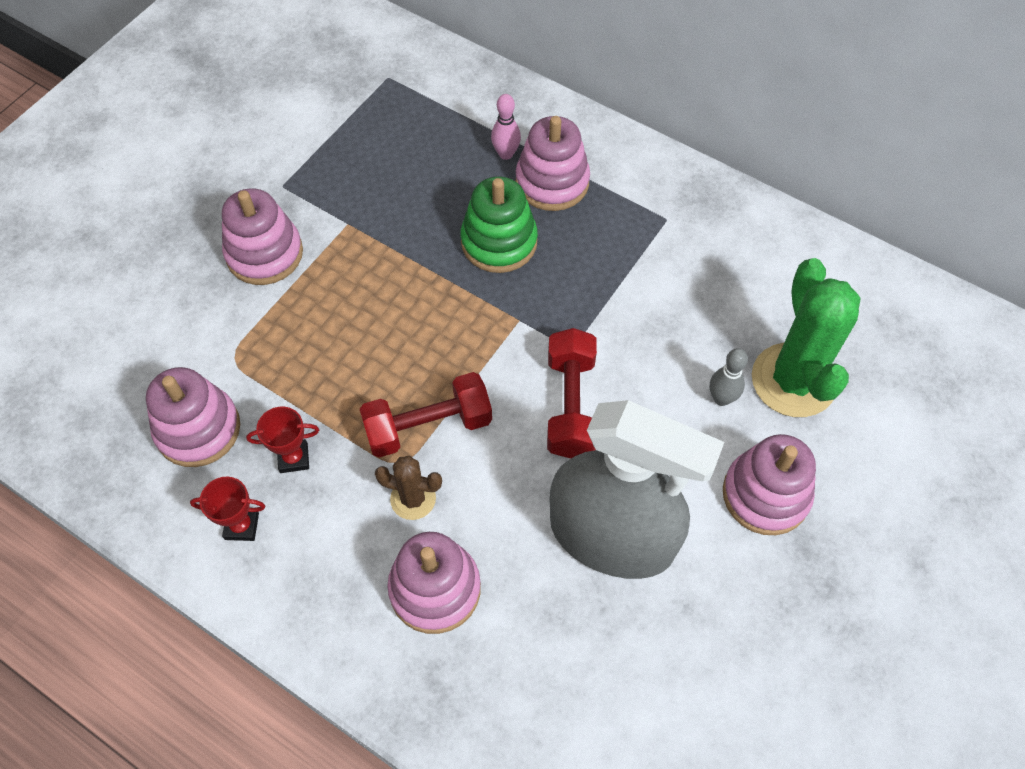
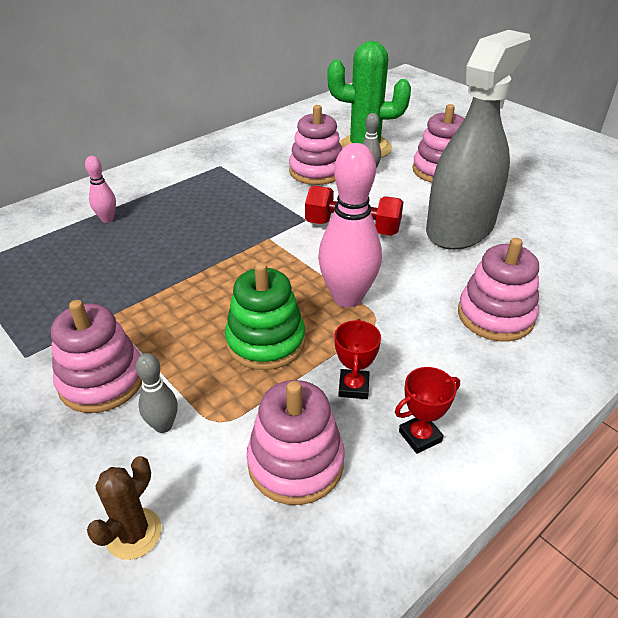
camera: 75 degrees left, 20 degrees down
(222, 318) = (163, 425): none -> grey bowling pin
(242, 526) = (420, 436): red trophy -> red trophy turned 45 degrees clockwise
(413, 499) = (413, 316): brown cactus -> brown cactus (133, 533)
(428, 426) = (347, 298): red dumbbell -> pink bowling pin
(499, 242) = (190, 235): green stacking toy -> green stacking toy (265, 341)
(552, 182) = (152, 203): pink stacking toy -> pink stacking toy (316, 171)

